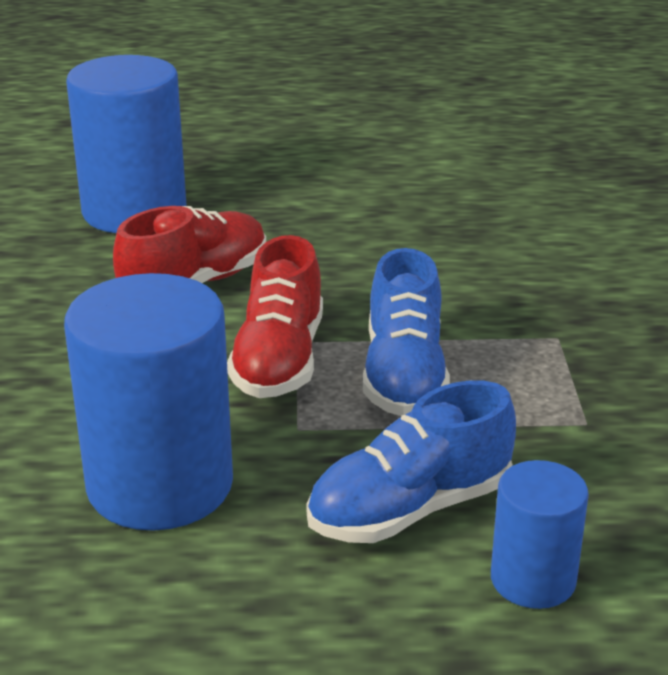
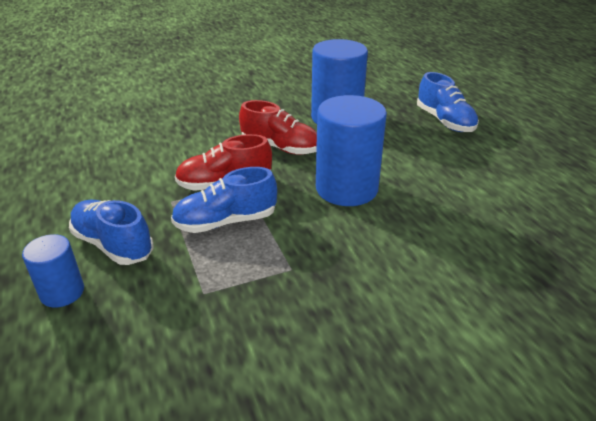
camera: 70 degrees right, 5 degrees up
(160, 485) = (120, 177): blue cylinder -> blue cylinder (346, 188)
(236, 133) = (444, 121): none -> blue shoe

